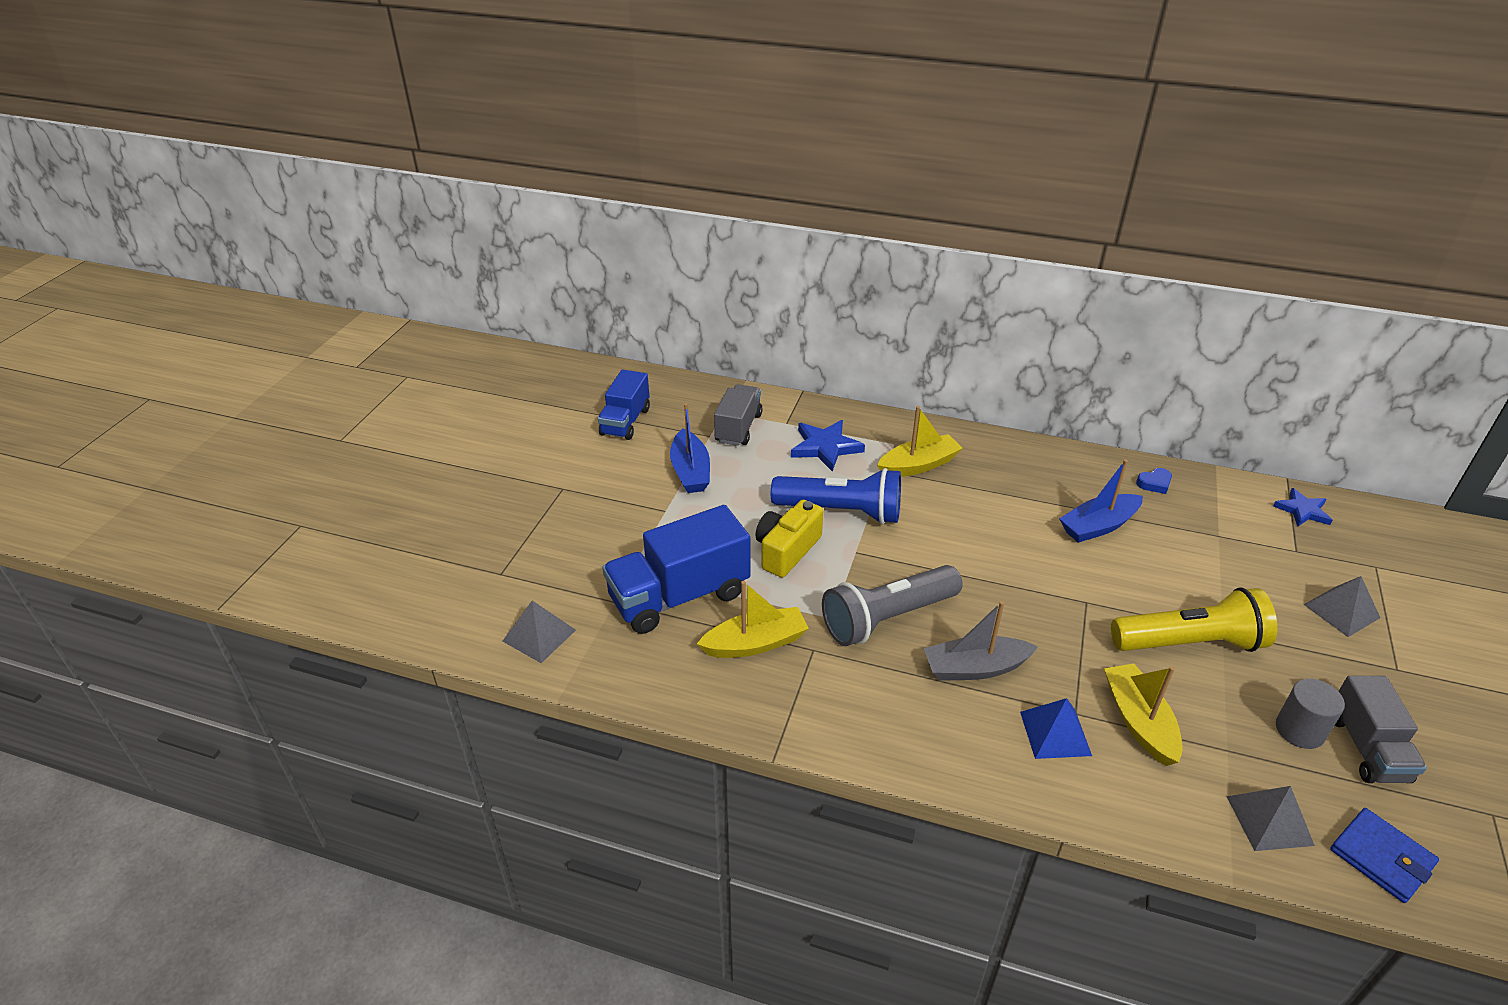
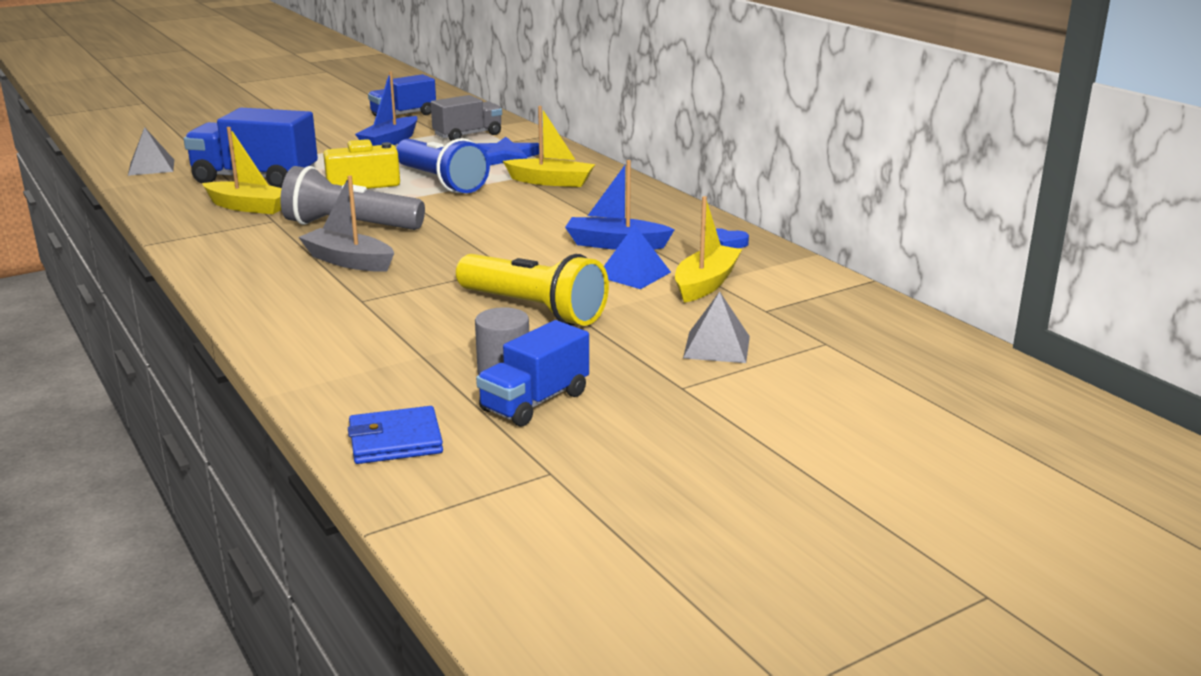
camera: 40 degrees right, 15 degrees down
(1055, 733) = (324, 301): blue pyramid -> blue pyramid (633, 274)
(1139, 722) = (393, 320): yellow boat -> yellow boat (705, 284)
(1269, 820) = (362, 390): grey pyramid -> none
(1302, 510) = (836, 297): blue star -> none
(1367, 748) = (535, 402): grey truck -> blue truck
(1381, 857) = (395, 440): blue wallet -> blue wallet turned 75 degrees clockwise

